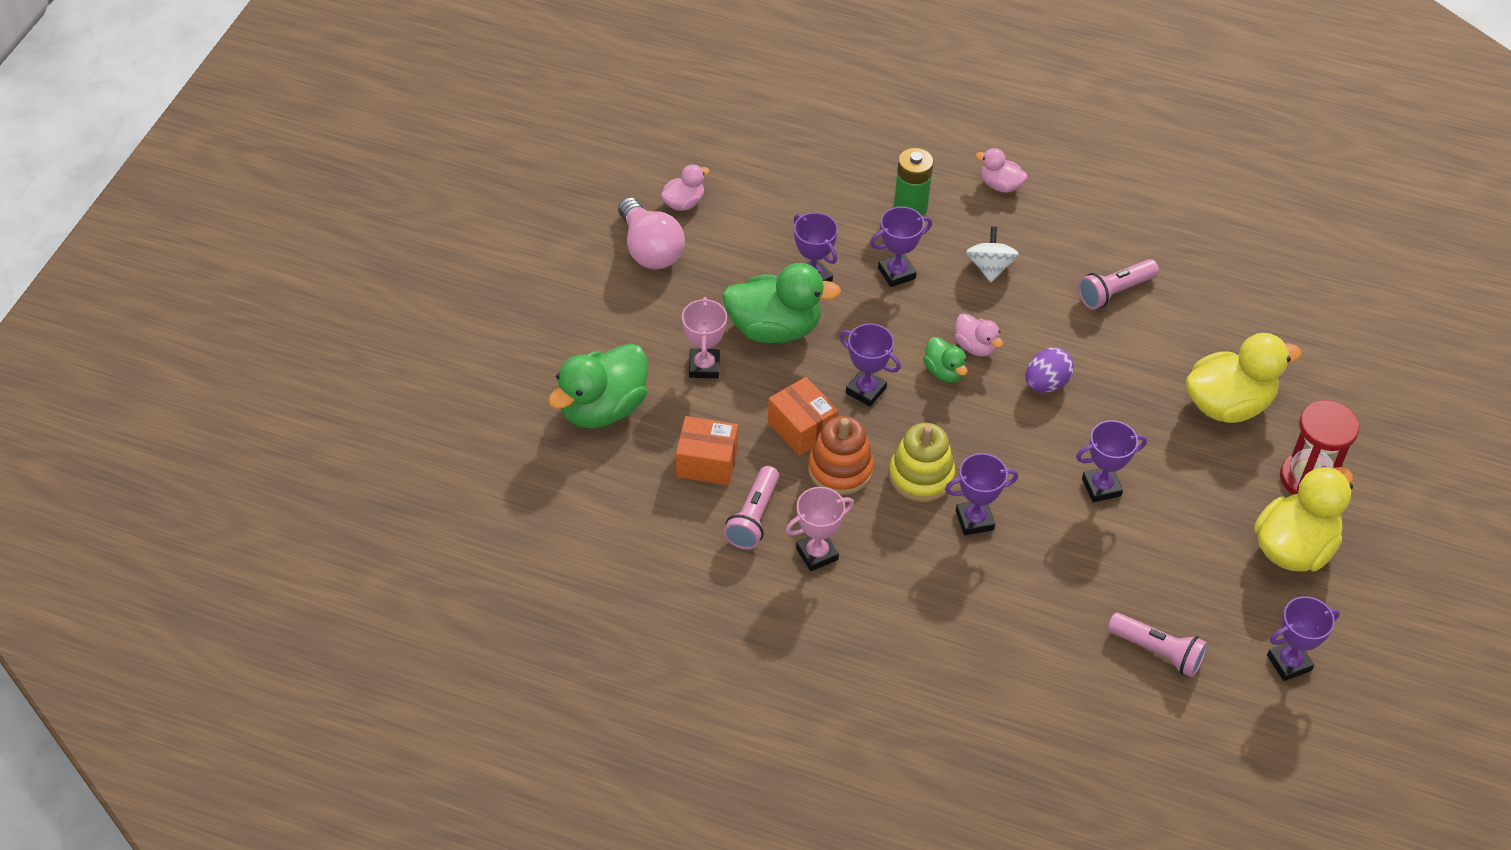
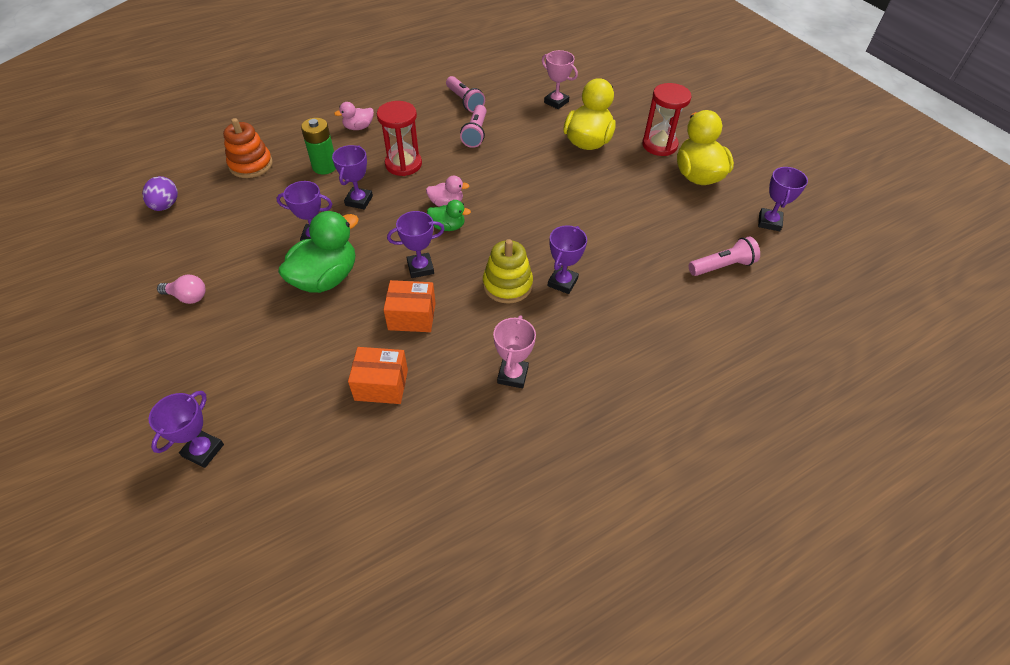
camera: 50 degrees left, 0 degrees up
(603, 408) = (270, 414): green duck -> none
(650, 249) = (187, 297): pink light bulb -> pink light bulb, size x0.59
(684, 203) = (180, 256): pink duck -> none
(704, 366) = (308, 333): pink trophy -> pink trophy (556, 102)
(707, 462) = (381, 385): orange box -> orange box turned 45 degrees clockwise
(753, 517) = (451, 390): pink flashlight -> pink flashlight (465, 101)
(840, 469) = (462, 319): orange stacking toy -> orange stacking toy (251, 165)
(990, 267) = (403, 164): white spinning top -> red hourglass
(1046, 384) = (503, 193): purple egg -> purple egg (166, 205)
(1101, 487) = (592, 217): purple trophy -> purple trophy (203, 450)

